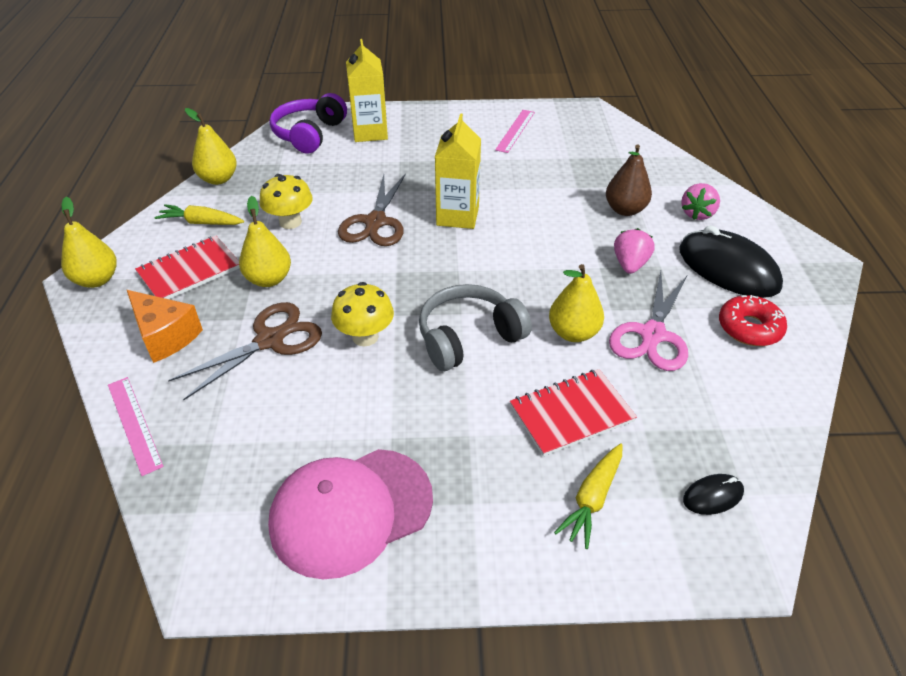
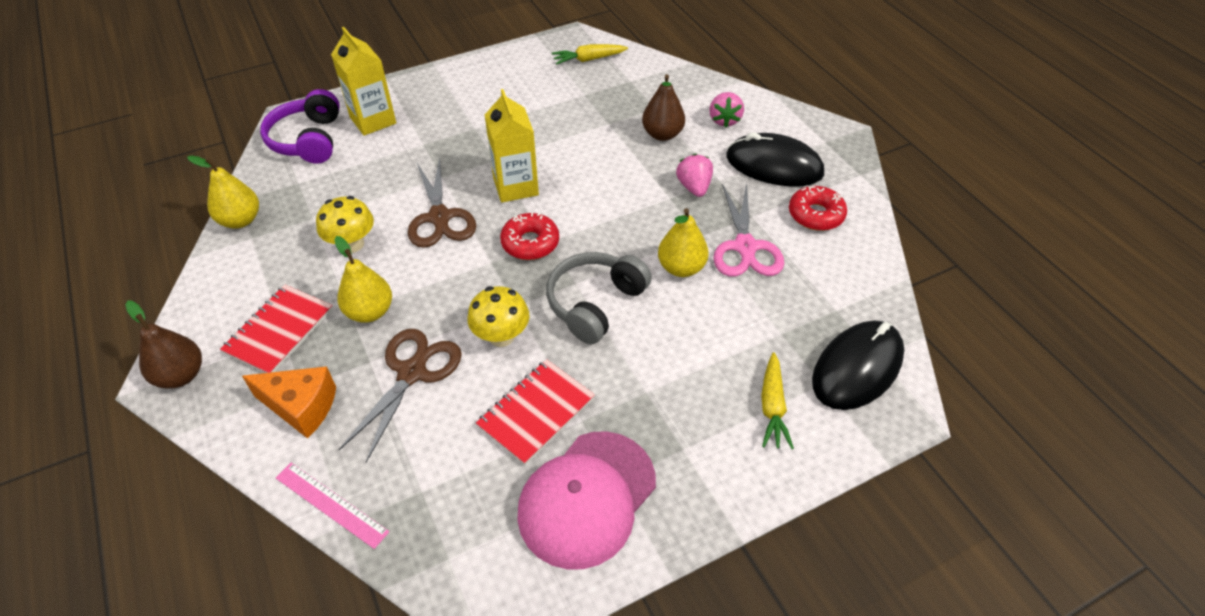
camera: 25 degrees left, 5 degrees up
(97, 280) = (181, 375): yellow pear -> brown pear
(201, 223) = (255, 275): yellow carrot -> yellow carrot (588, 59)
(441, 266) = (530, 243): none -> red donut
(515, 130) = (519, 79): pink ruler -> none
(571, 413) = (718, 341): red notebook -> red notebook (536, 412)
(712, 496) = (857, 368): black mouse -> black mouse, size x2.19

